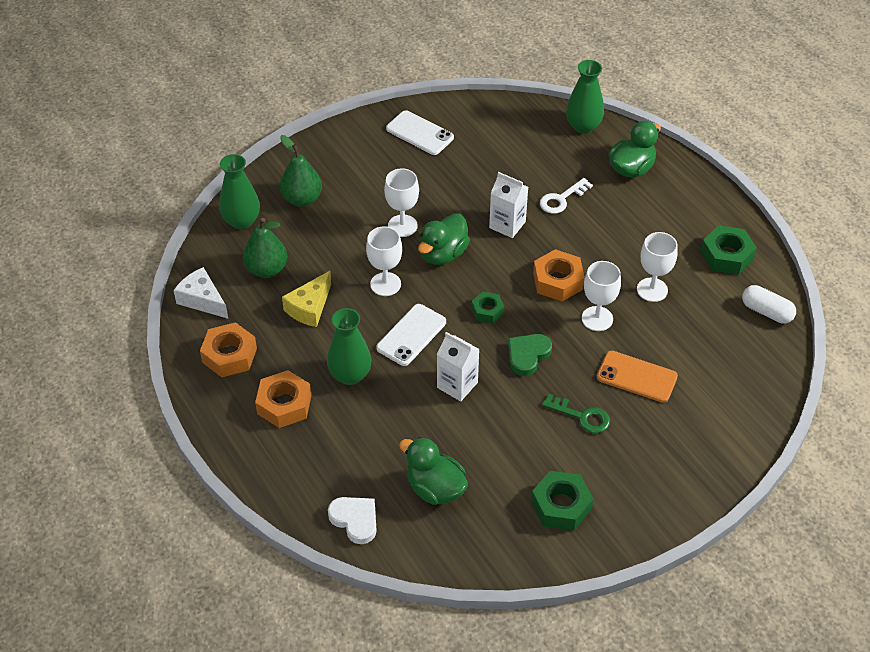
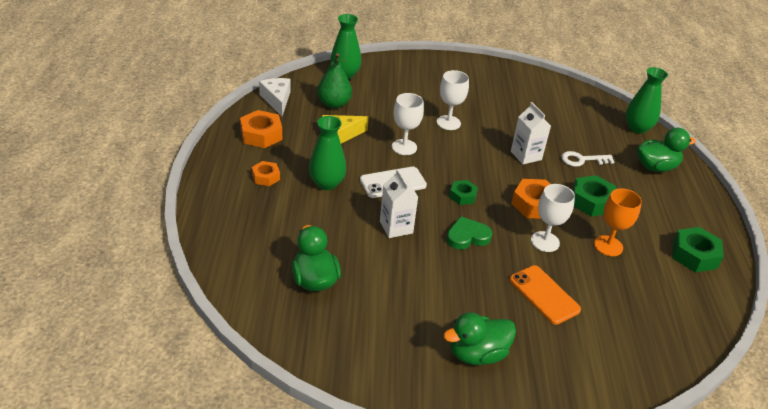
camera: 30 degrees right, 10 degrees down
(284, 404) = (266, 177): orange nut -> orange nut, size x0.61
(302, 199) = (395, 80): green pear -> none
(355, 520) = (238, 267): white heart -> none
(419, 133) = (510, 82): white phone -> none
(443, 254) = (462, 150): green duck -> green duck (477, 354)
(561, 506) = (399, 346): green nut -> green nut (591, 201)
(582, 416) = (474, 296): green key -> none
(652, 290) = (608, 246): white goblet -> orange goblet
(766, 312) = (701, 309): white capsule -> none

